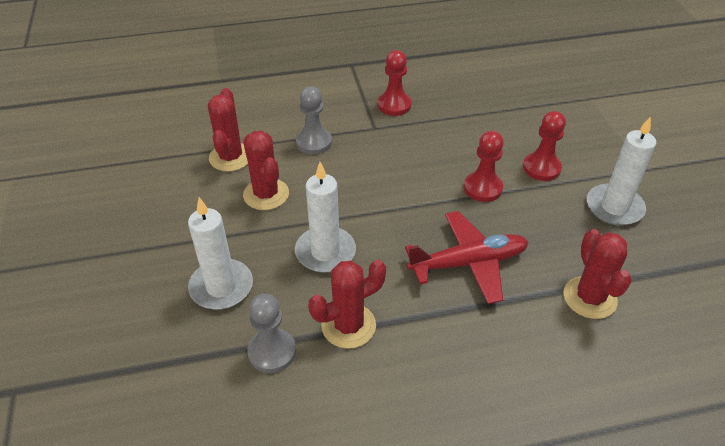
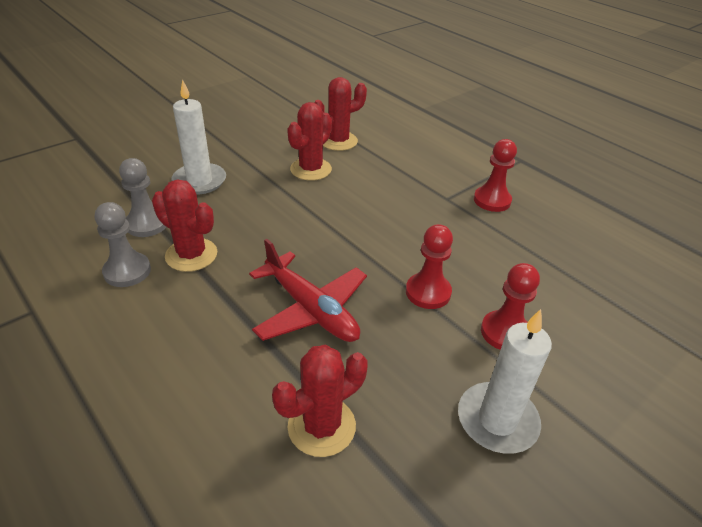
camera: 60 degrees right, 5 degrees down
(314, 142) = (393, 172): grey pawn -> grey pawn (127, 271)
(325, 252) = (267, 218): white candle -> none

